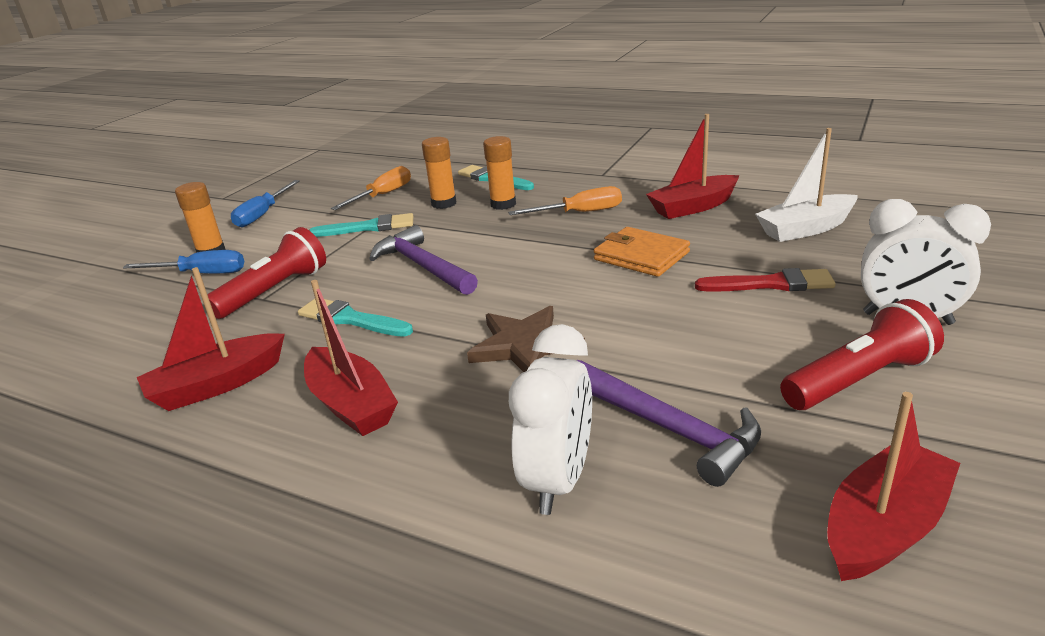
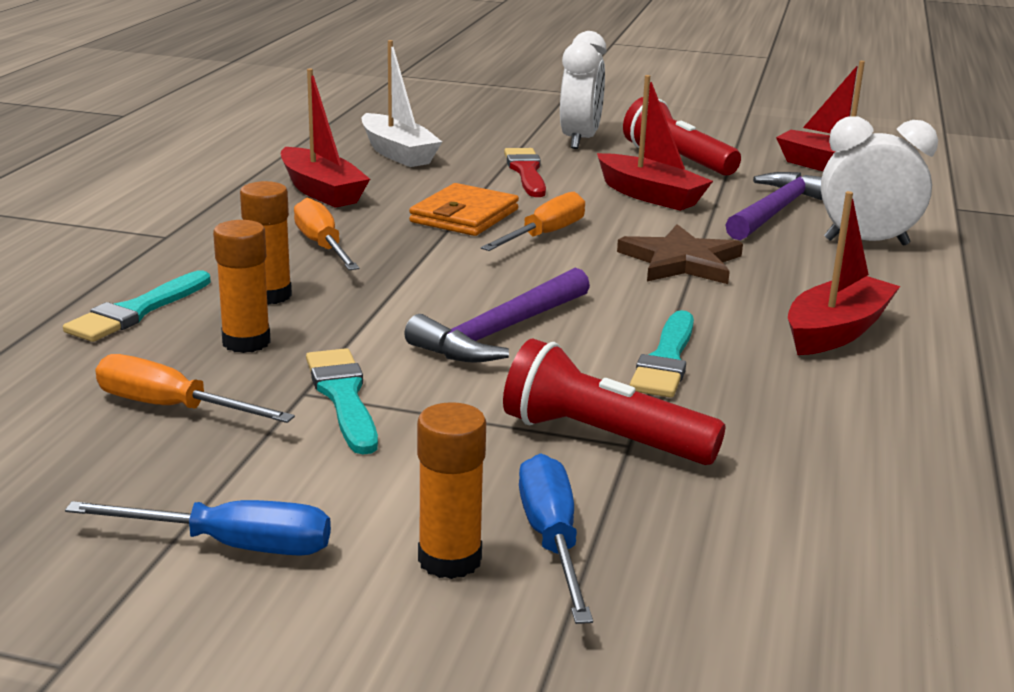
camera: 105 degrees left, 5 degrees down
(217, 385) = (860, 420): red boat -> red boat (649, 195)
(595, 287) = (544, 235): none -> orange screwdriver

